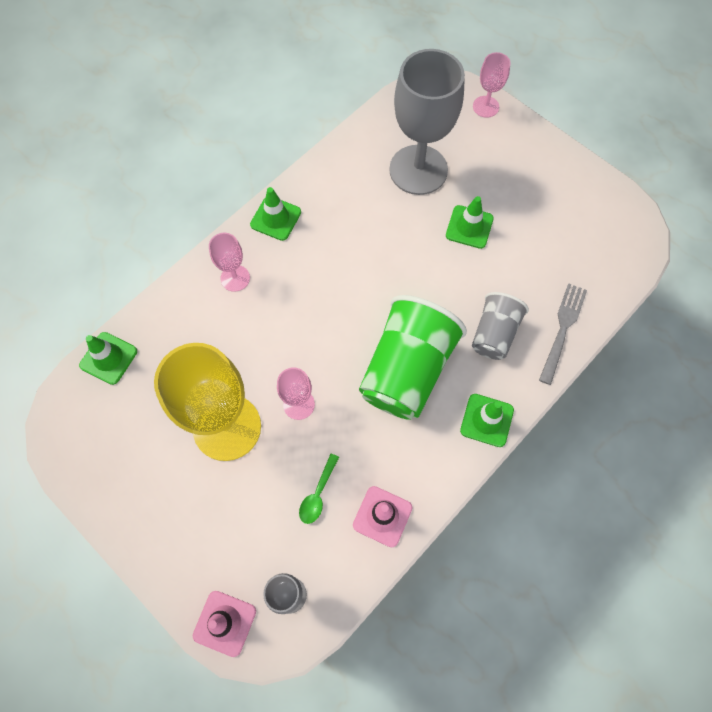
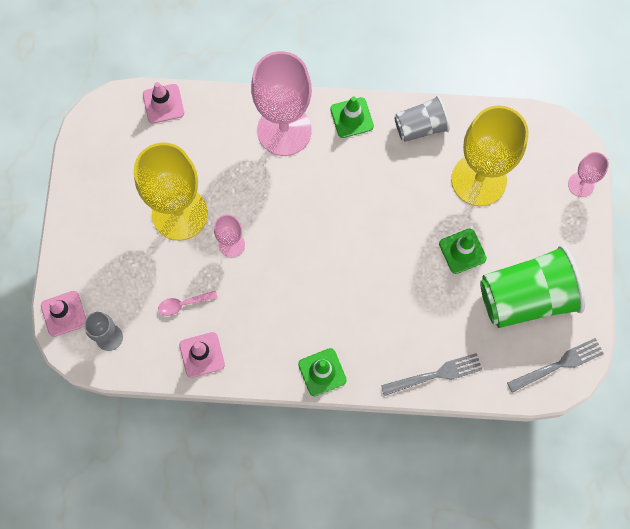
camera: 50 degrees right, 5 degrees up
(108, 358) = (163, 104): green traffic cone -> pink traffic cone
(235, 278) = (284, 130): pink goblet -> pink goblet, size x2.12
(318, 494) = (183, 304): green spoon -> pink spoon
(406, 370) = (313, 293): green cup -> green cup (526, 297)
(418, 170) = (478, 180): grey goblet -> yellow goblet
(494, 334) = (391, 330): grey cup -> grey cup (420, 127)
(625, 232) = (558, 365): none -> grey fork

